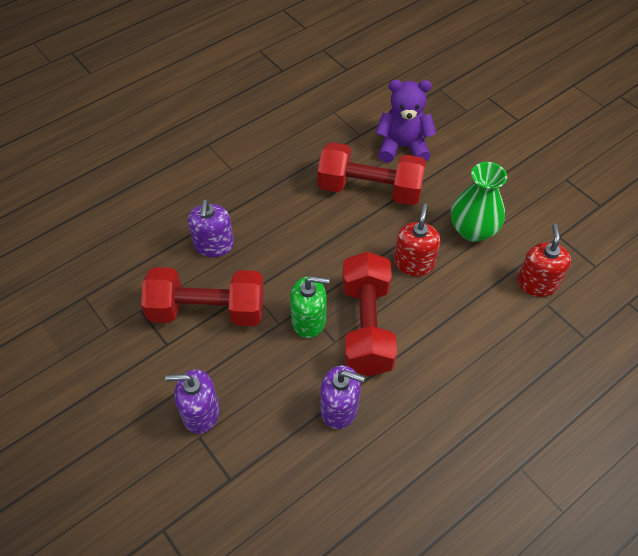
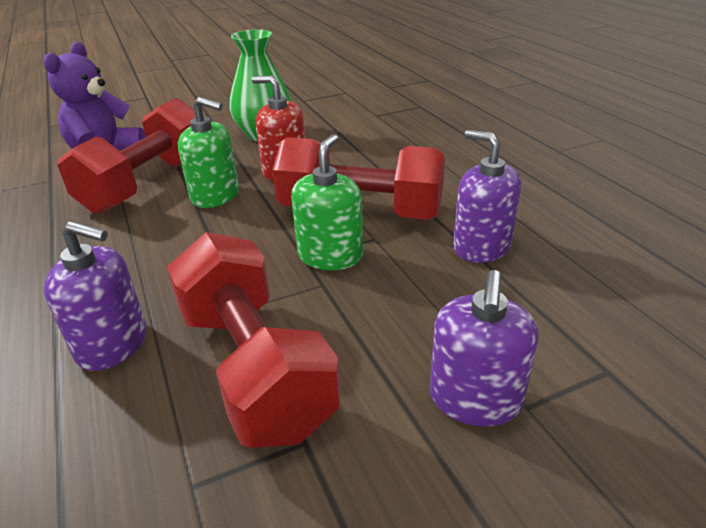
camera: 75 degrees left, 20 degrees down
(207, 310) = (254, 367): red dumbbell -> red dumbbell turned 45 degrees counterclockwise
(339, 408) = (481, 247): purple soap dispenser -> purple soap dispenser turned 75 degrees counterclockwise
(364, 233) = (215, 195): none -> green soap dispenser
(537, 283) = (351, 115): red soap dispenser -> none

